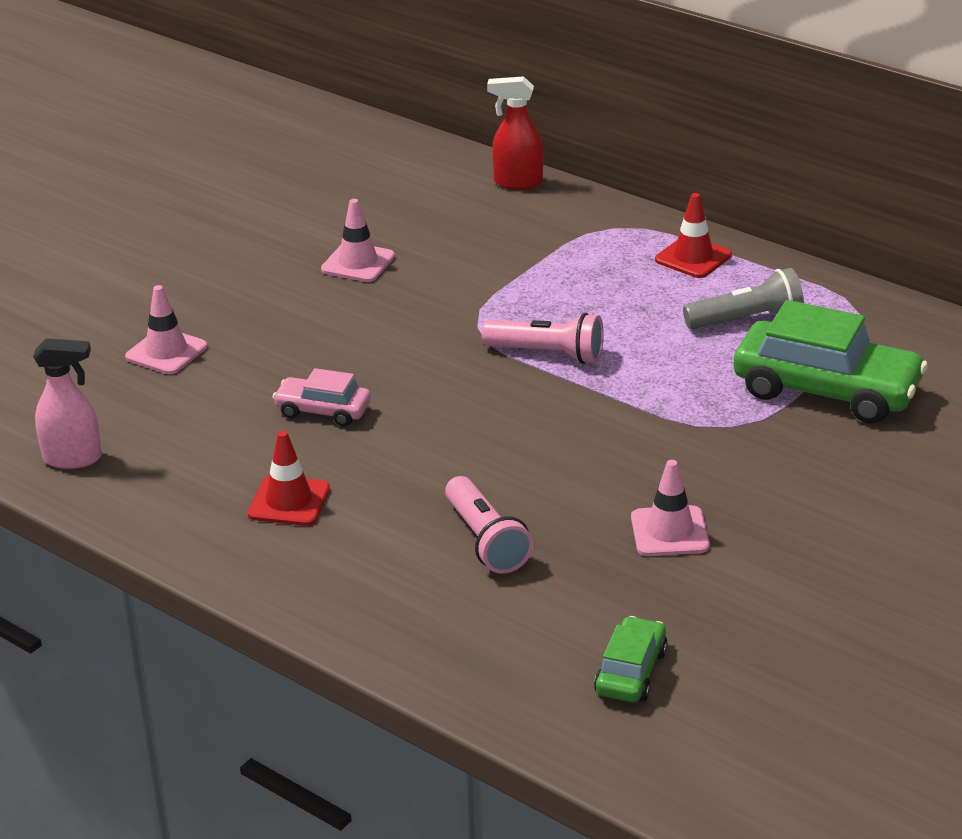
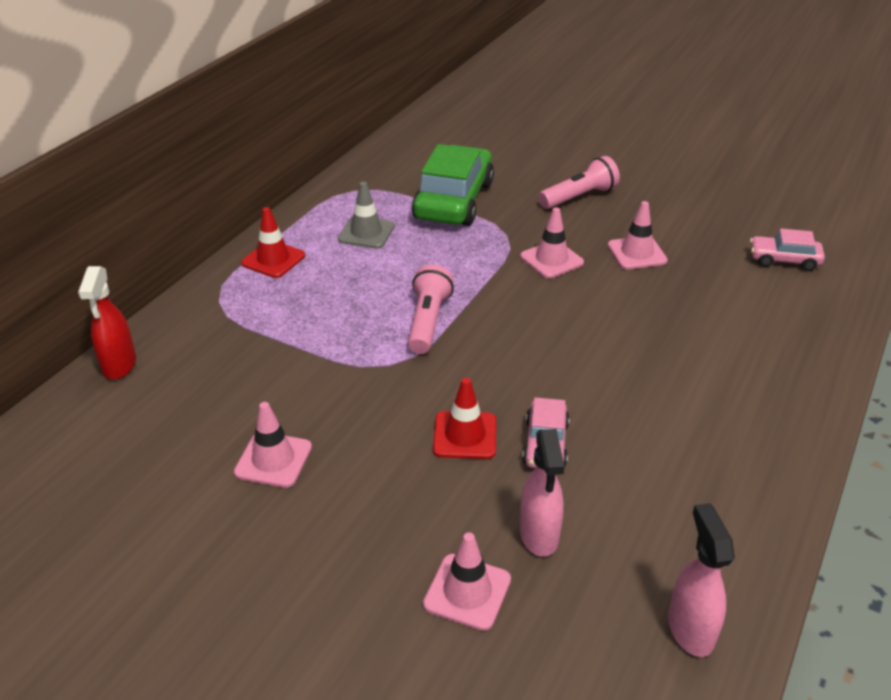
camera: 100 degrees left, 5 degrees up
(209, 394) = (539, 535): none -> pink spray bottle
(289, 501) = (687, 444): red traffic cone -> red traffic cone (465, 435)
(486, 541) = (685, 329): pink flashlight -> pink flashlight (579, 197)
(631, 672) = (784, 260): green car -> pink car
(663, 456) = (551, 260): none -> pink traffic cone
(747, 319) = (366, 233): grey flashlight -> grey traffic cone

